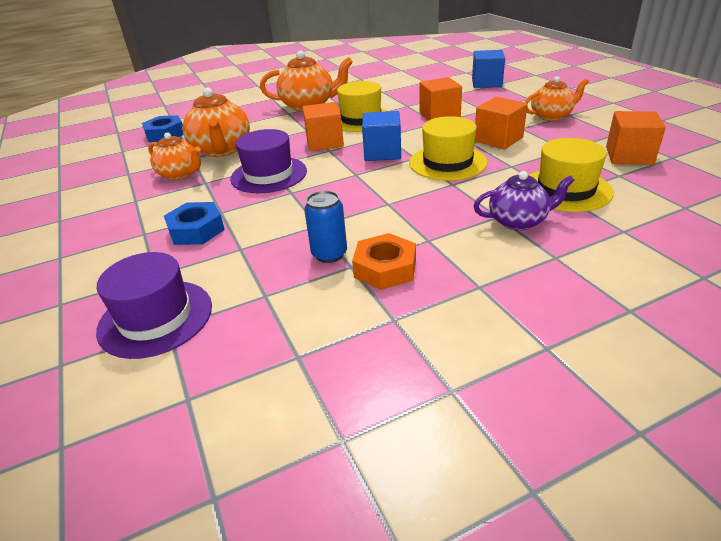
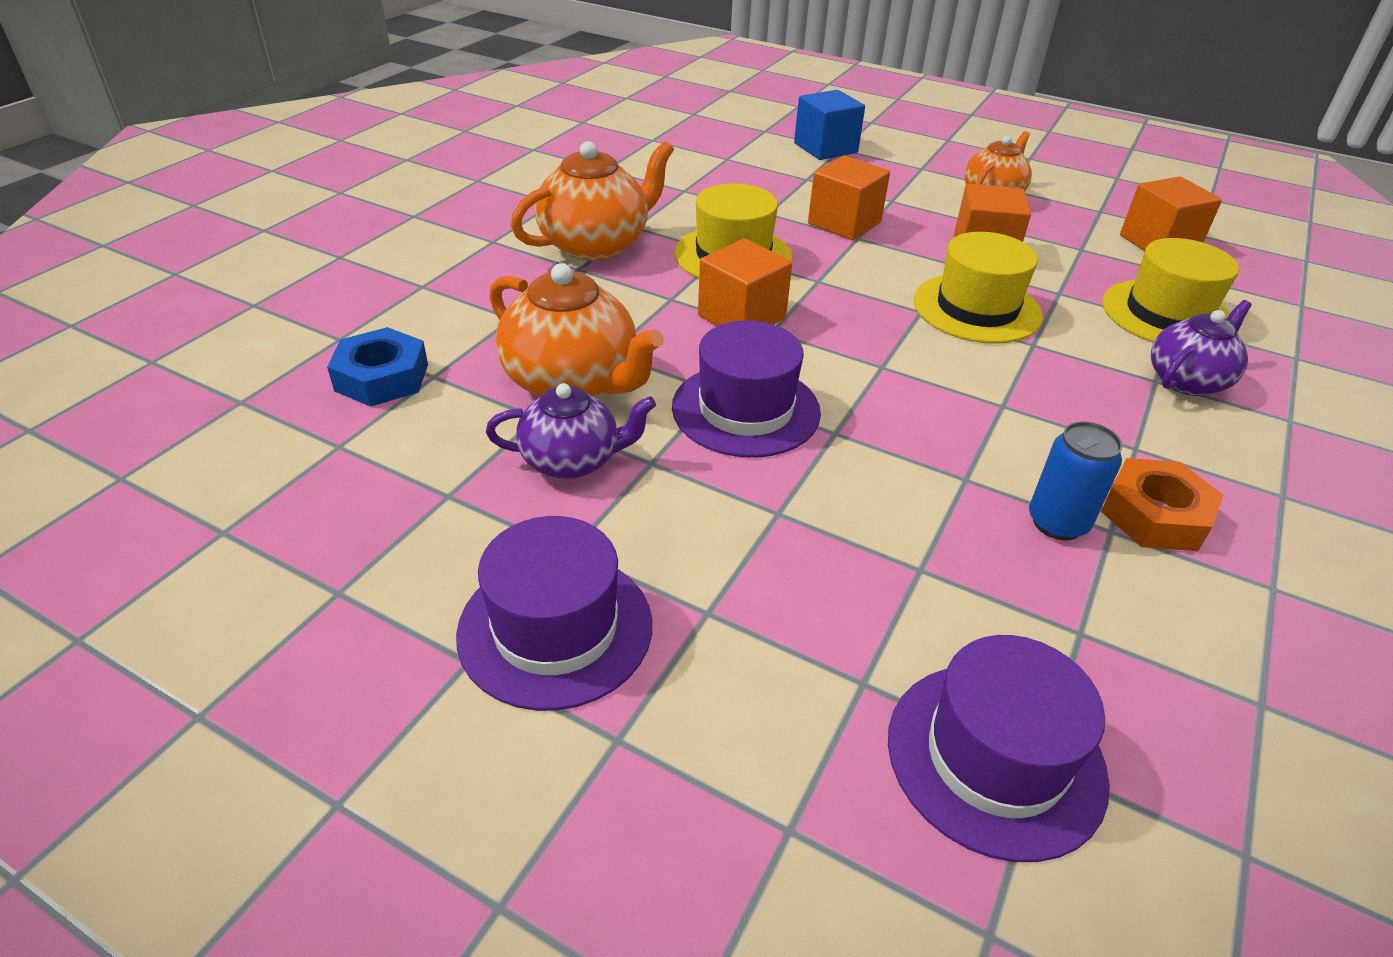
camera: 40 degrees left, 5 degrees up
(94, 220) = (555, 628): none -> purple hat
(180, 174) = (572, 461): orange teapot -> purple teapot
(196, 230) = (794, 565): blue nut -> none
(382, 152) = (862, 314): blue cube -> none

